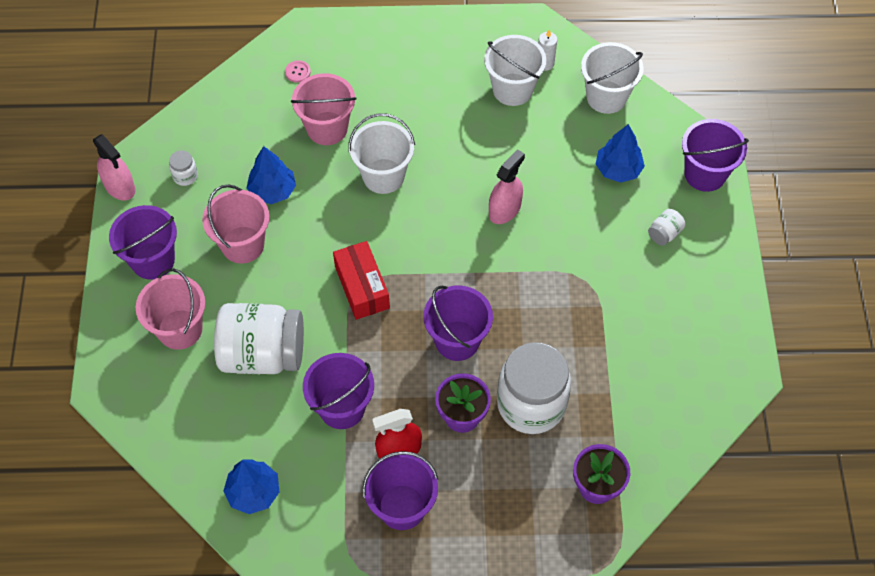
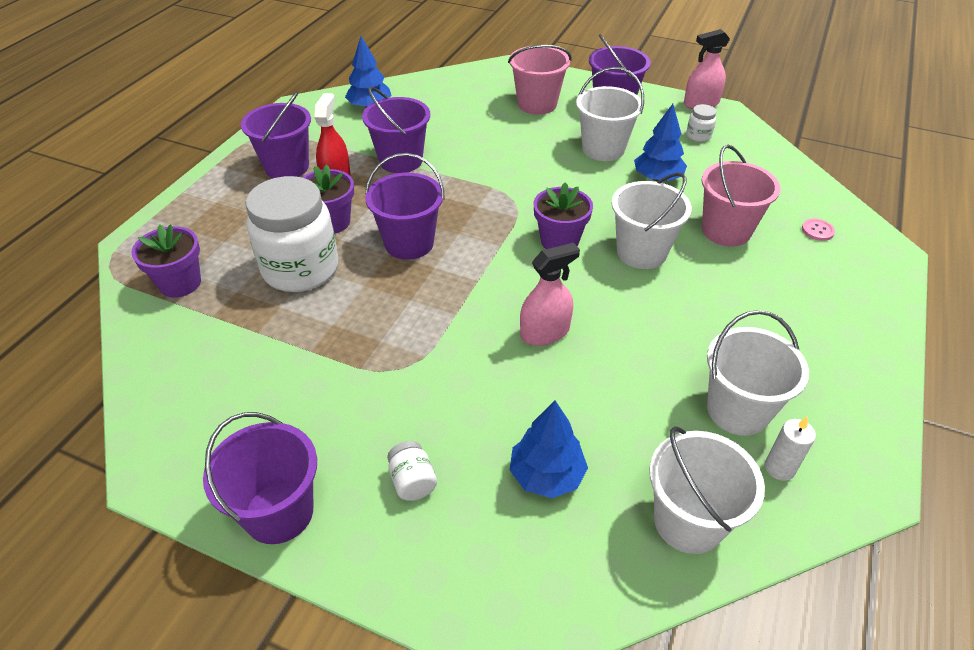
camera: 115 degrees right, 15 degrees down
(242, 245) = (603, 149): pink bucket -> white bucket
(263, 354) = (484, 135): white jar -> none
(362, 287) = (512, 202): red box -> none
(398, 234) = (559, 241): none -> purple flower pot
(504, 209) = (544, 332): pink spray bottle -> pink spray bottle turned 90 degrees counterclockwise
(705, 174) = (481, 592): purple bucket -> purple bucket (279, 512)

